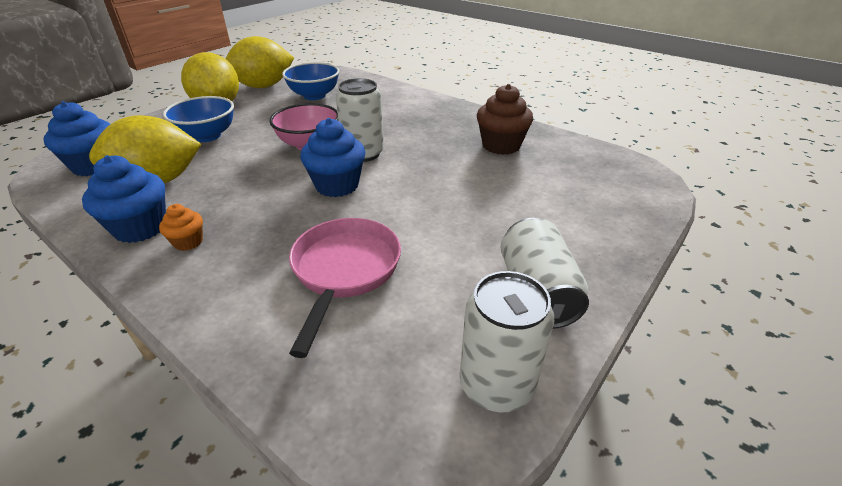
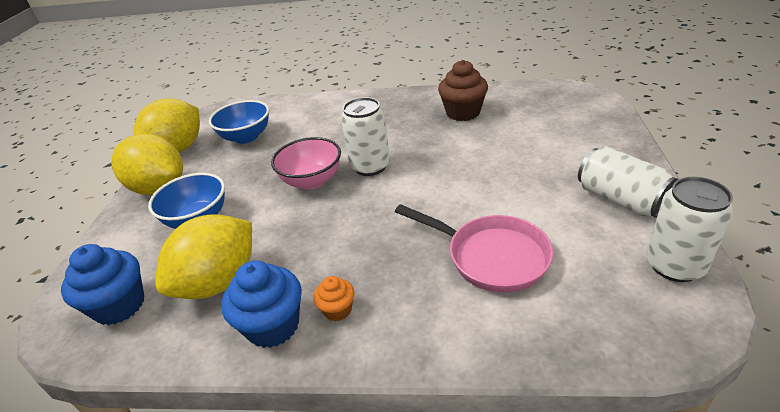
camera: 30 degrees left, 0 degrees up
(337, 185) = (388, 201): blue cupcake -> none
(344, 271) = (491, 257): pink pan -> pink pan turned 150 degrees clockwise

